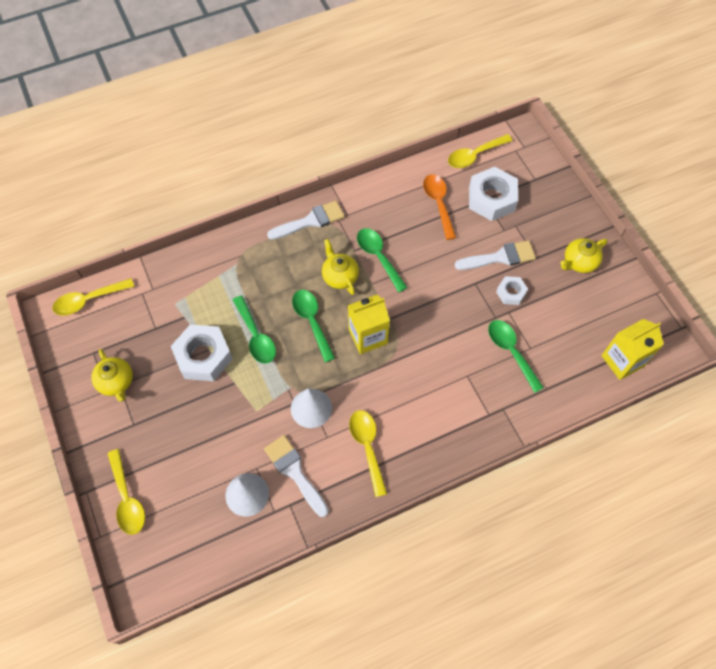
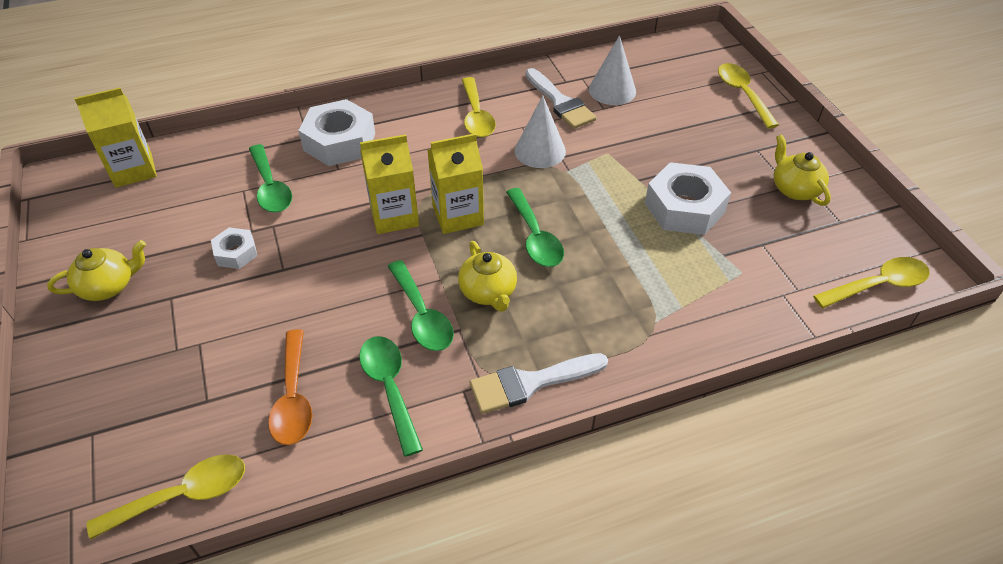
camera: 175 degrees left, 15 degrees down
(256, 336) = (614, 225): green spoon -> green spoon (389, 388)
(413, 332) = (394, 216): none -> yellow carton
(491, 199) = (193, 399): white nut -> white nut (339, 142)
(500, 257) = (227, 301): white brush -> none

